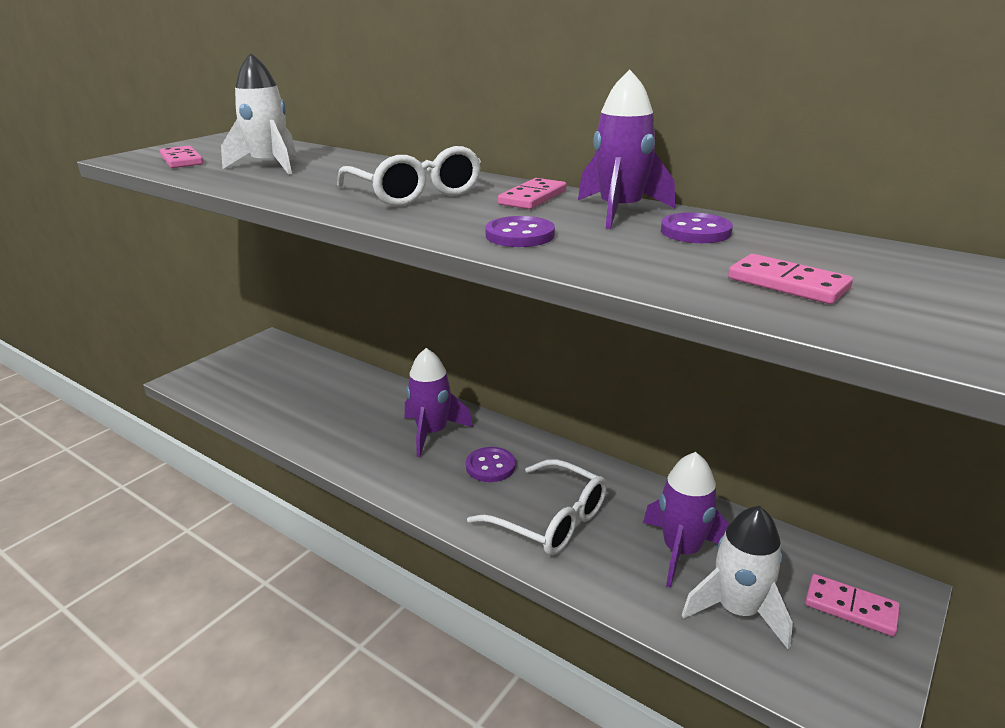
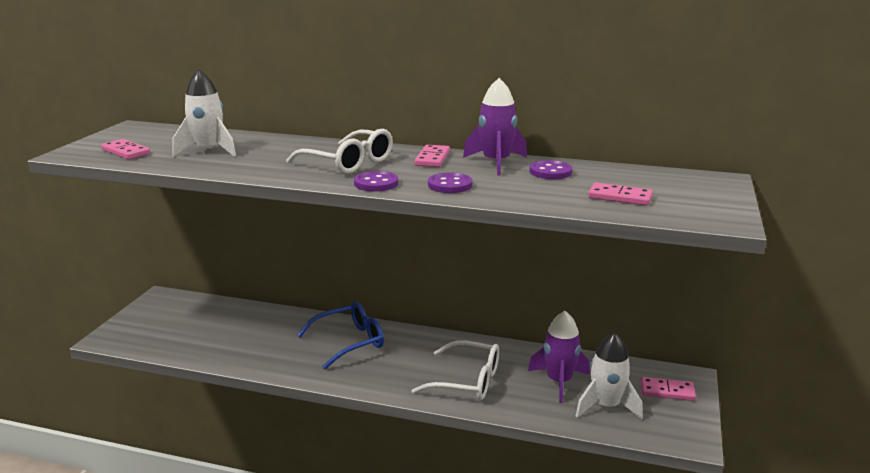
camera: 20 degrees left, 5 degrees down
(432, 433) = (349, 342): purple rocket -> blue glasses
(490, 466) = (406, 356): purple button -> purple button (376, 183)

